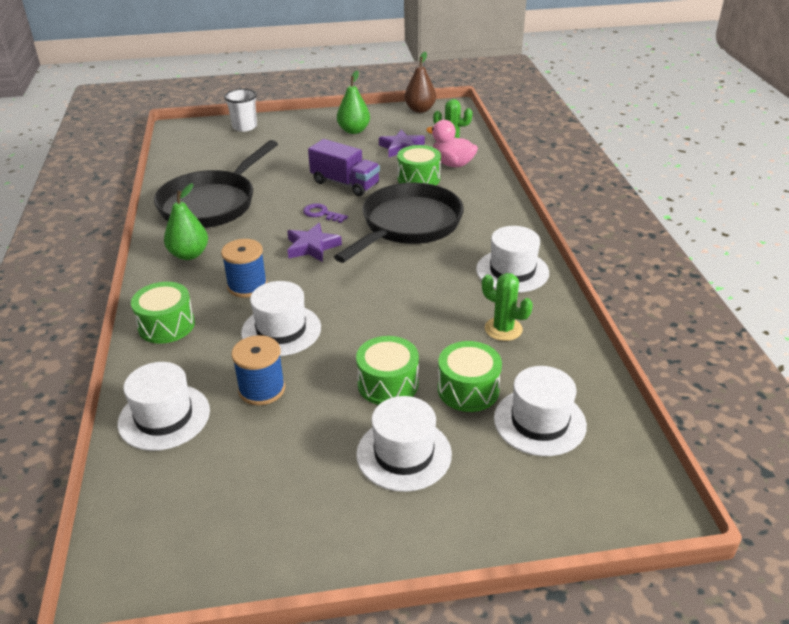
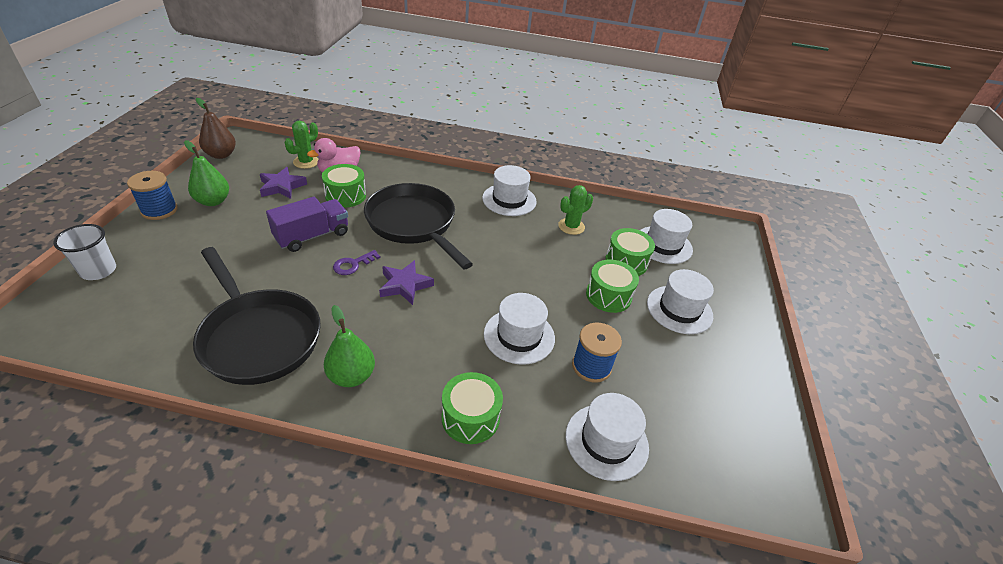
camera: 75 degrees left, 5 degrees up
(247, 286) = (439, 343): blue spool -> blue spool (159, 210)

